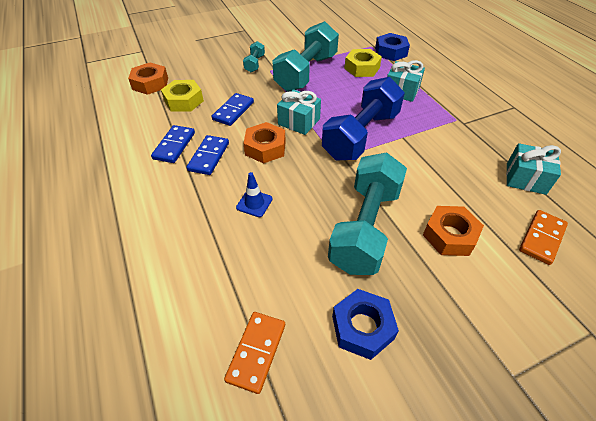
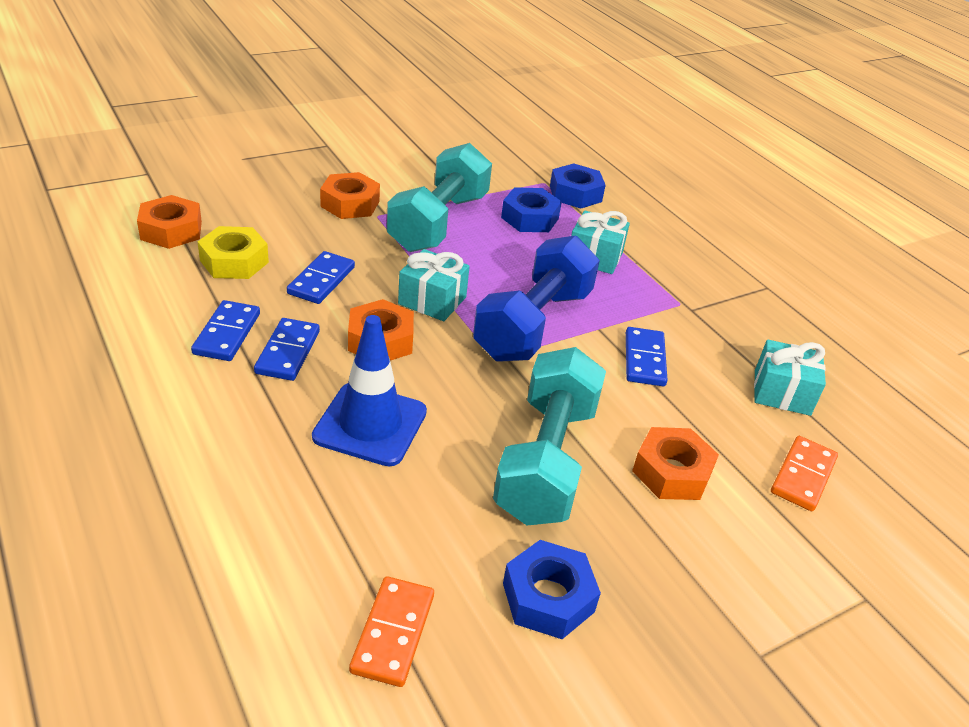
camera: 10 degrees left, 10 degrees down
(254, 64) = (350, 204): turquoise dumbbell -> orange nut
(254, 203) = (370, 424): blue traffic cone -> blue traffic cone, size x2.00
(362, 68) = (530, 218): yellow nut -> blue nut
(432, 157) = (644, 359): none -> blue domino

